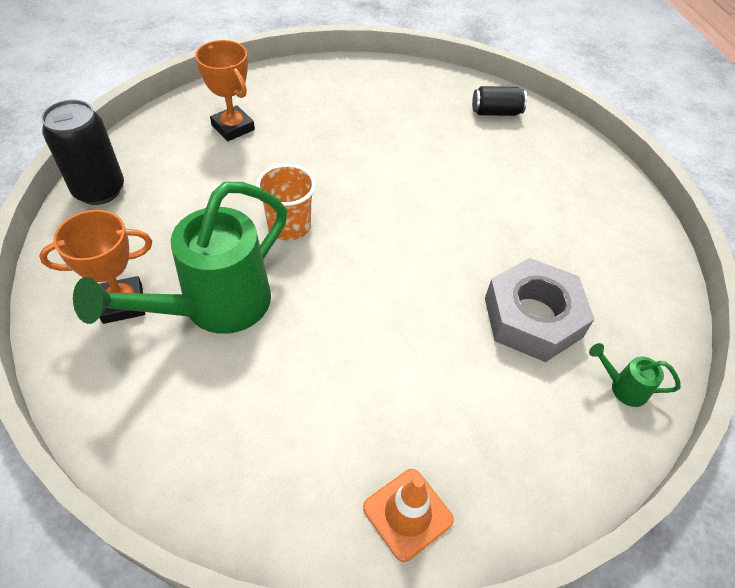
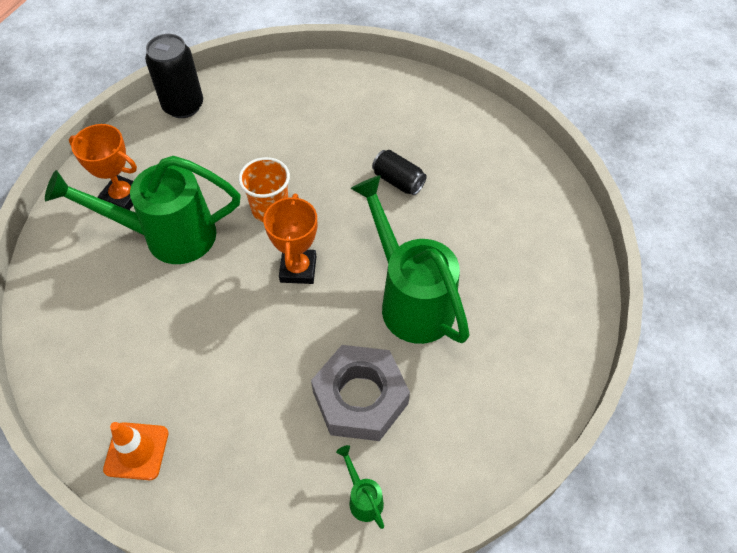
camera: 45 degrees right, 5 degrees up
(233, 127) = (313, 105): orange trophy -> orange trophy (298, 269)
(481, 222) = (410, 299): none -> green watering can
(496, 112) = (539, 213): black can -> black can (398, 181)

